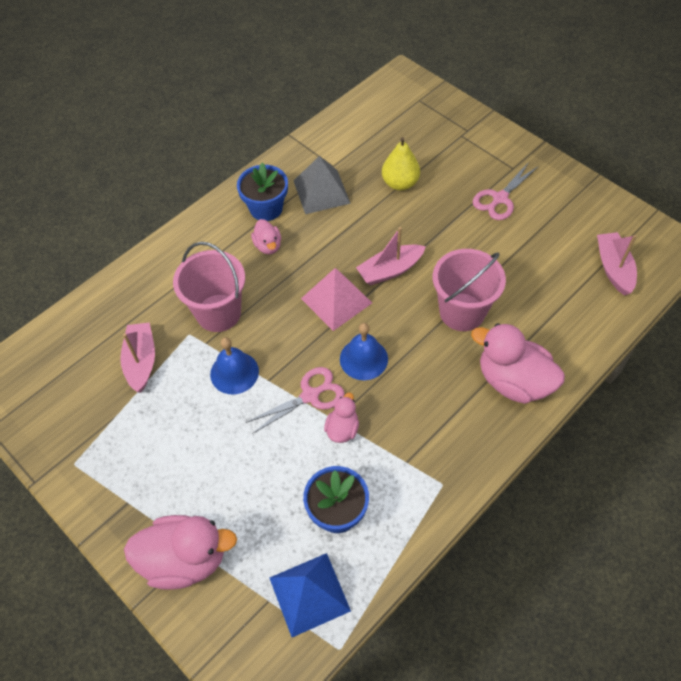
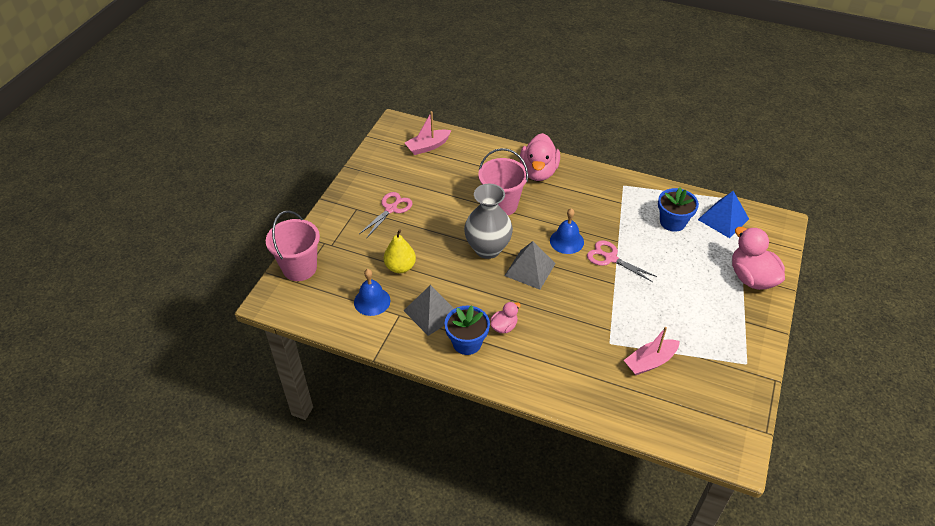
camera: 115 degrees left, 10 degrees down
(218, 313) = (581, 333): pink bucket -> pink bucket (299, 268)
(234, 372) = (621, 303): blue bell -> blue bell (372, 301)
(336, 300) = (530, 269): pink pyramid -> grey pyramid
(342, 429) = (621, 236): pink duck -> none
(390, 270) = (487, 249): pink boat -> grey vase
(500, 198) = (391, 209): pink scissors -> pink scissors turned 75 degrees counterclockwise

